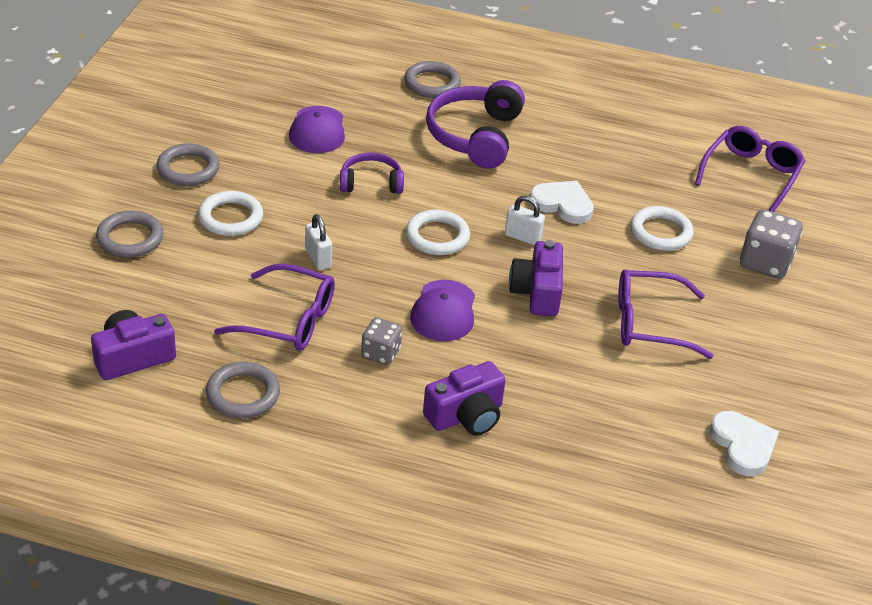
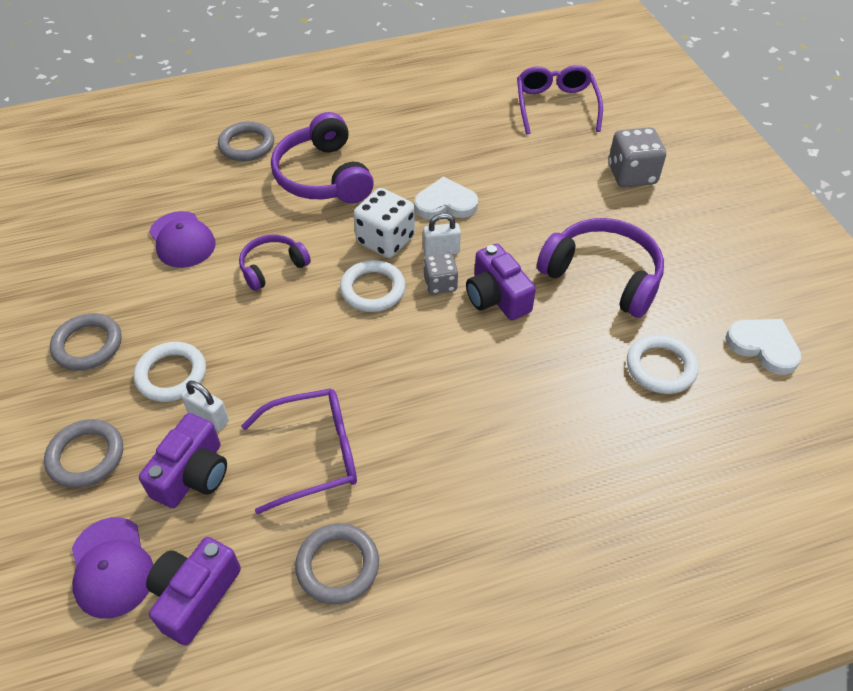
camera: 30 degrees left, 10 degrees up
(318, 258) = (288, 371): white padlock -> white padlock (209, 417)
(381, 353) = (423, 437): grey dice -> grey dice (440, 284)
(444, 311) = (440, 361): purple cap -> purple cap (112, 567)
(466, 415) = (546, 456): purple camera -> purple camera (193, 474)
(482, 207) = (385, 240): none -> white dice
(650, 323) = (603, 275): purple glasses -> purple headphones
(660, 232) = (538, 189): white ring -> white ring (660, 367)

